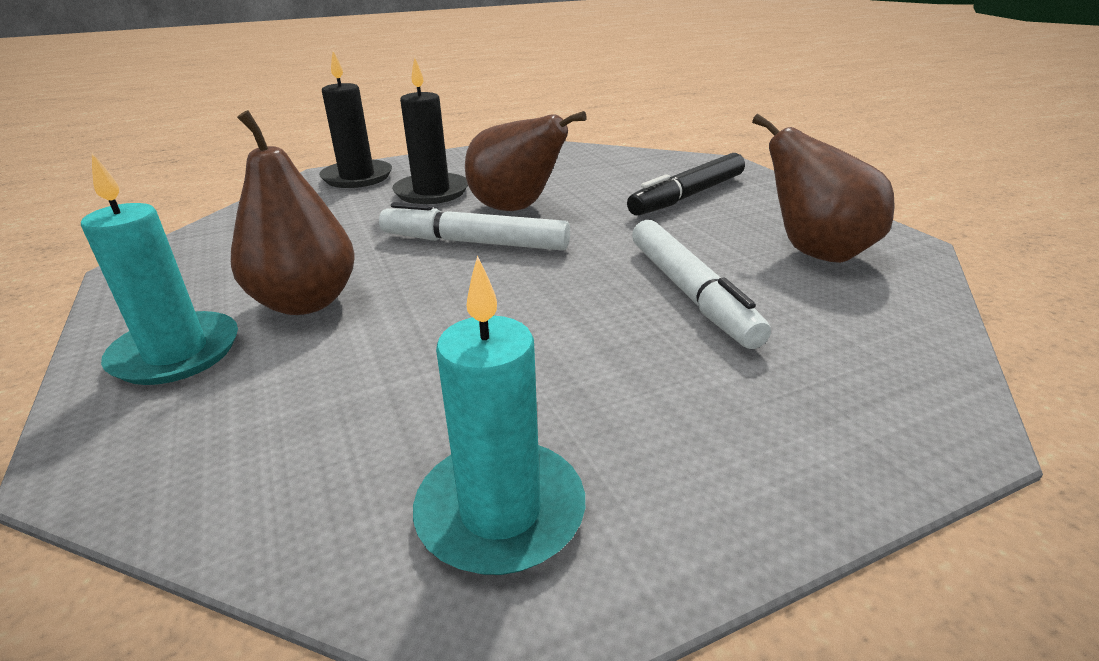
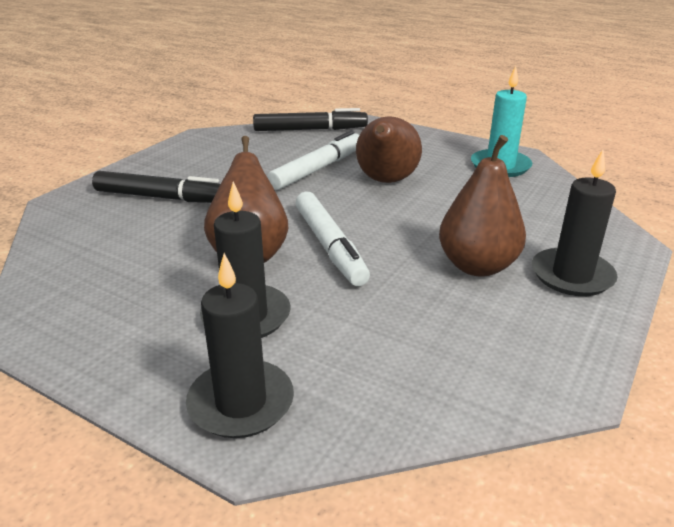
camera: 125 degrees left, 0 degrees up
(176, 353) = (572, 276): turquoise candle -> black candle
(815, 252) = (234, 151): brown pear -> brown pear (386, 181)
(904, 340) = (310, 130): none -> black marker

